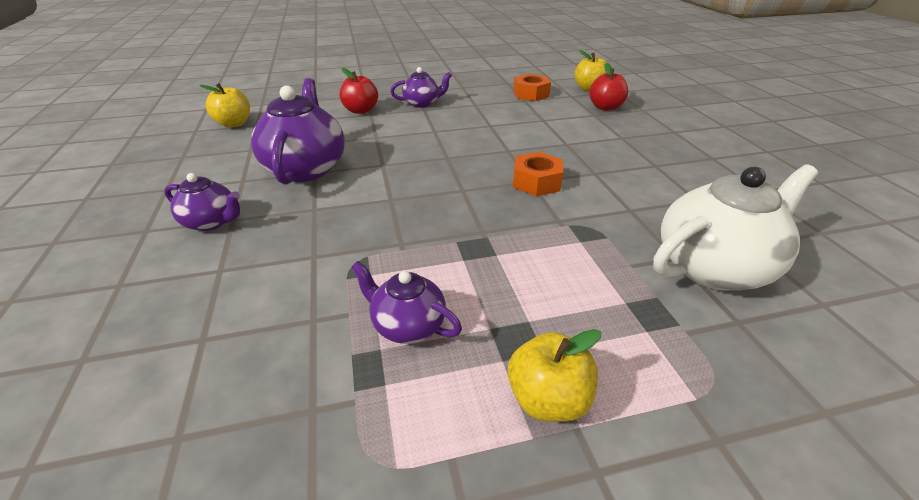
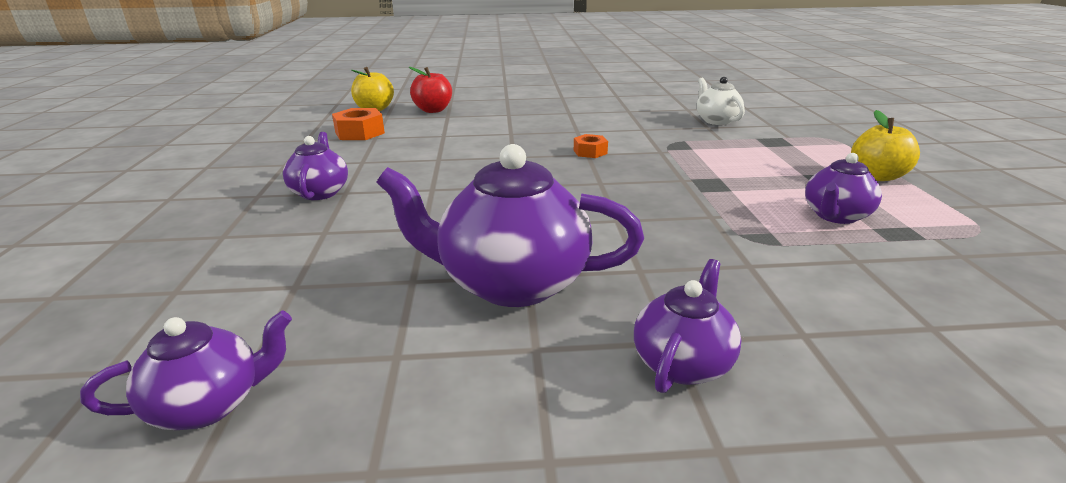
camera: 80 degrees left, 10 degrees down
(234, 124) = (210, 404): yellow apple -> purple teapot
(360, 110) = (297, 240): red apple -> none
(536, 182) = (590, 152): orange nut -> orange nut, size x0.62
(713, 267) = (716, 120): white teapot -> white teapot, size x0.55

